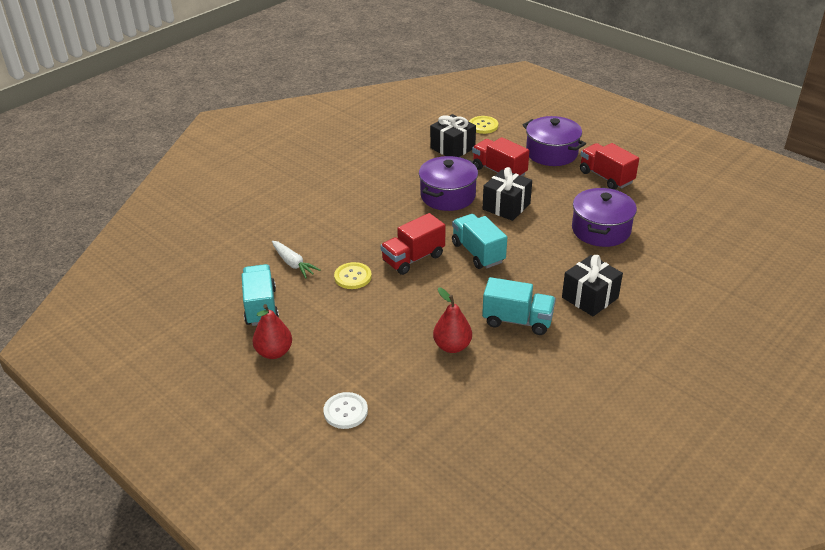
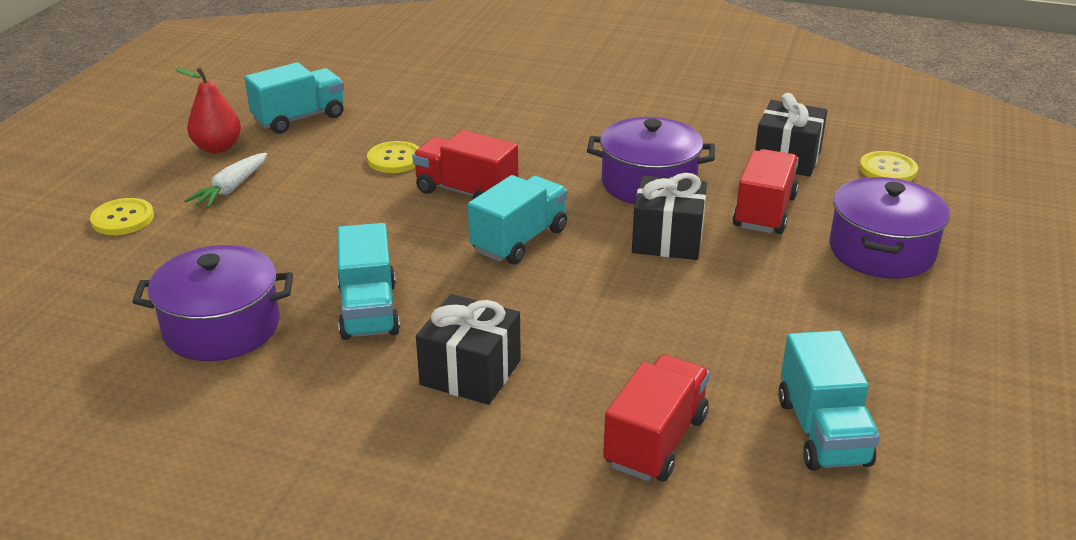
camera: 65 degrees right, 5 degrees down
(293, 264) = (397, 115): white carrot -> white carrot (231, 189)
(345, 411) = (122, 219): white button -> yellow button
(452, 346) = (281, 266): red pear -> none
(601, 230) = (683, 349): purple pot -> purple pot (222, 327)
(606, 177) = (867, 325): red truck -> red truck (655, 441)
(672, 213) = (822, 432): none -> turquoise truck

